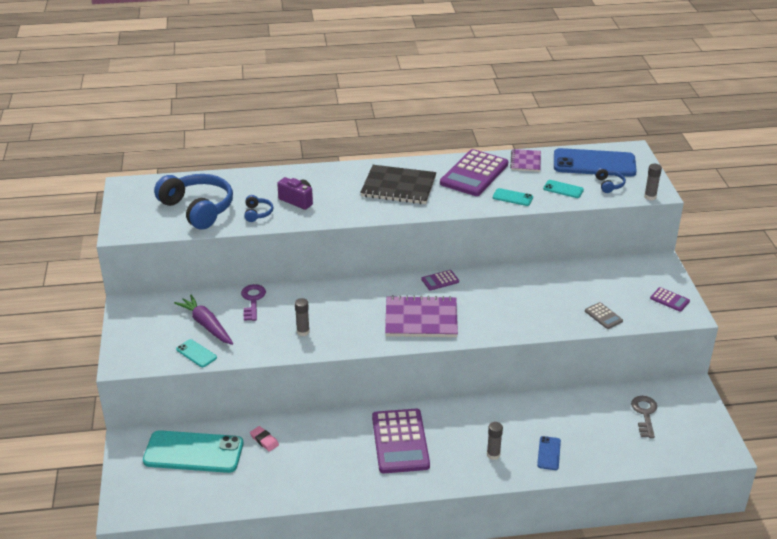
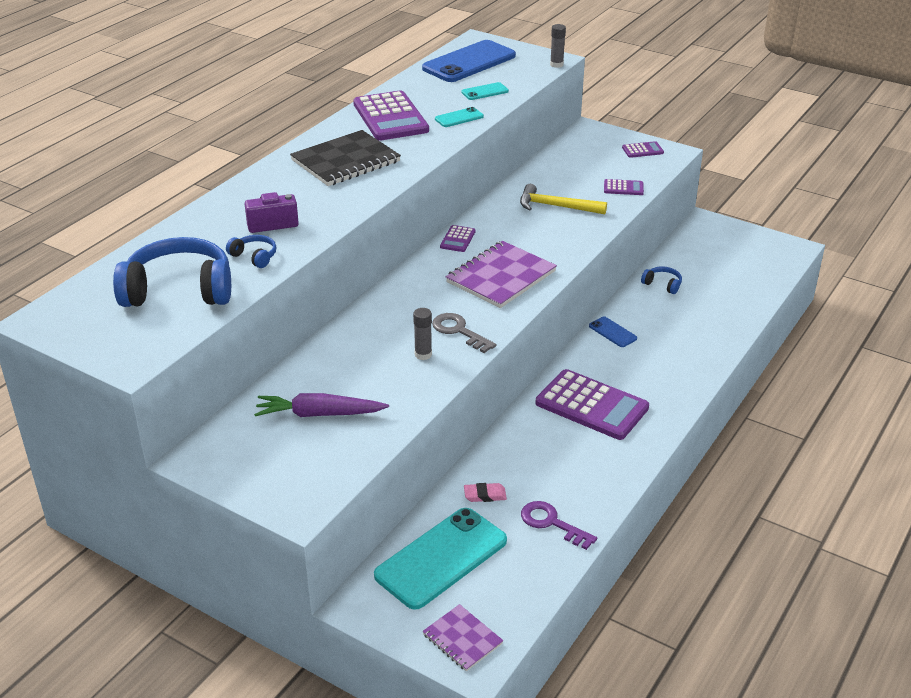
camera: 50 degrees left, 0 degrees up
(196, 353) = (359, 443): turquoise phone -> none
(253, 300) = (322, 362): purple key -> purple key (551, 523)
(493, 455) = (671, 361): grey glue stick -> none
(525, 161) = (413, 87): purple notebook -> purple notebook (462, 639)
(536, 299) = (556, 206): none -> yellow hammer
(549, 453) = (702, 331): blue phone -> blue phone (612, 332)
(603, 316) = (623, 188): grey calculator -> purple calculator
(609, 185) = (511, 71): blue headphones -> blue headphones (662, 285)
(644, 414) = (709, 259): grey key -> grey key (459, 331)

